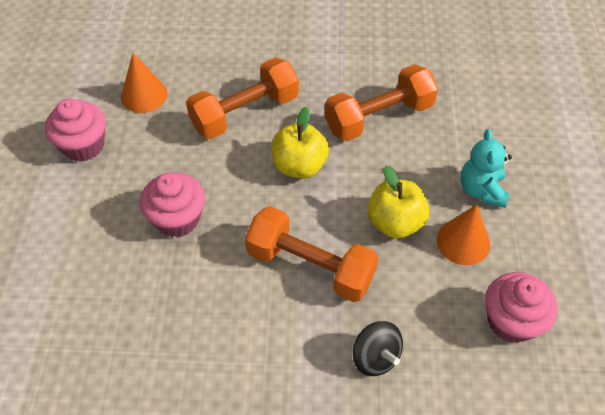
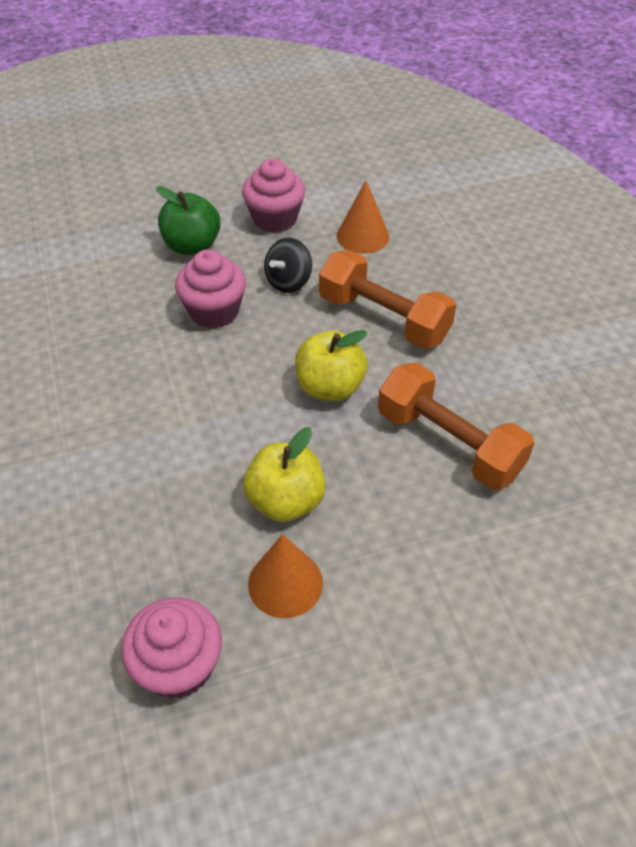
camera: 70 degrees right, 5 degrees down
(80, 215) = (192, 246): none -> green apple
(310, 266) = (192, 435): orange dumbbell -> none
(375, 357) = (90, 526): black spinning top -> black spinning top (289, 282)
(481, 190) = (382, 588): turquoise teddy bear -> none

